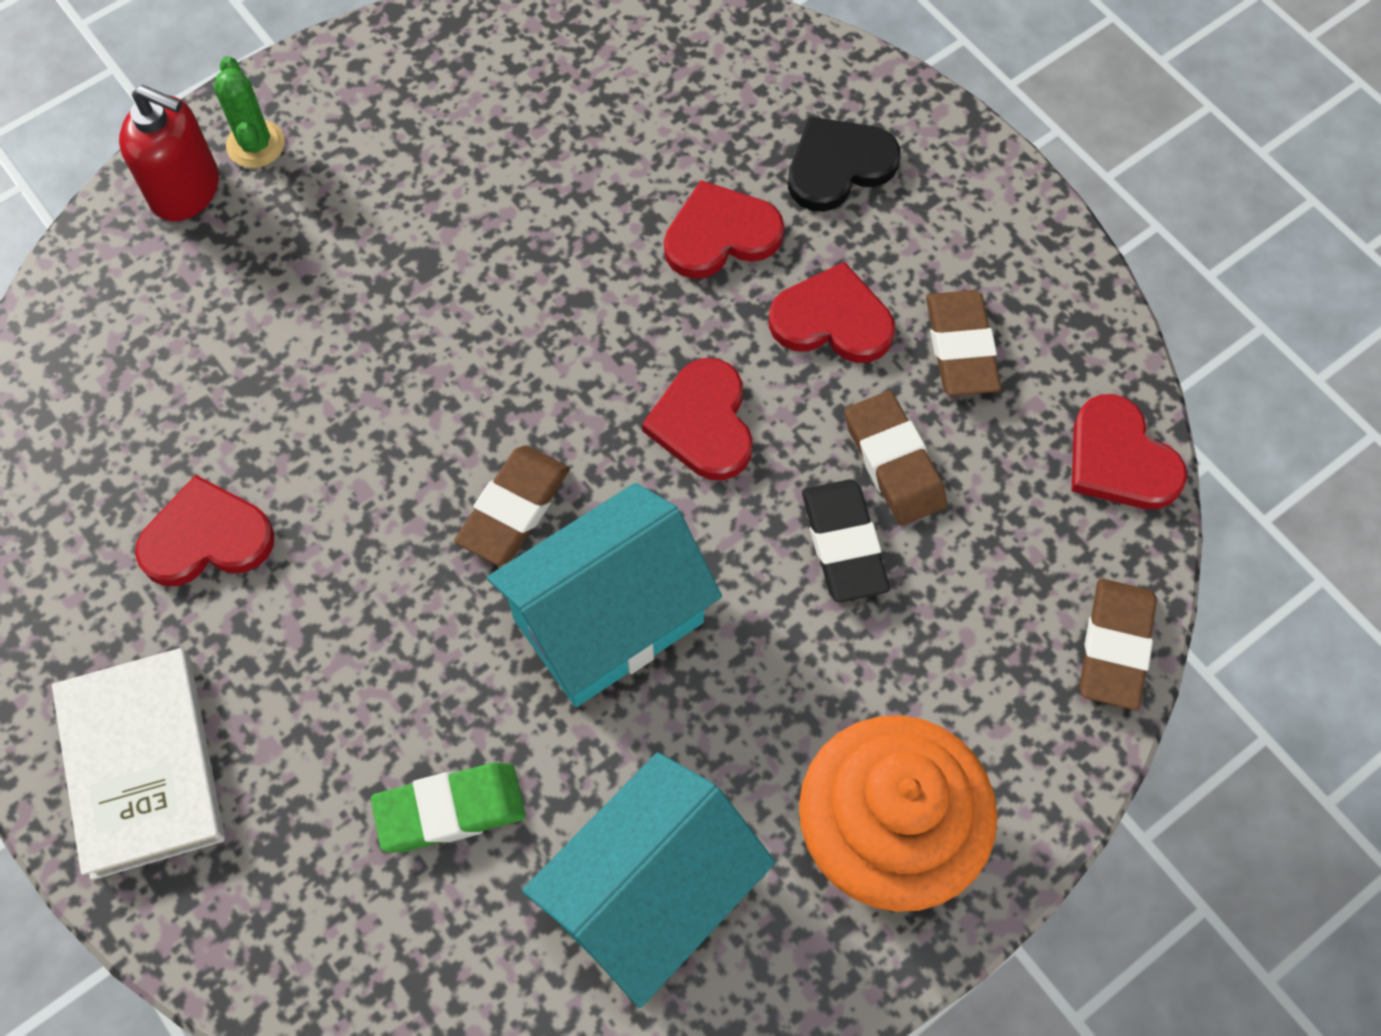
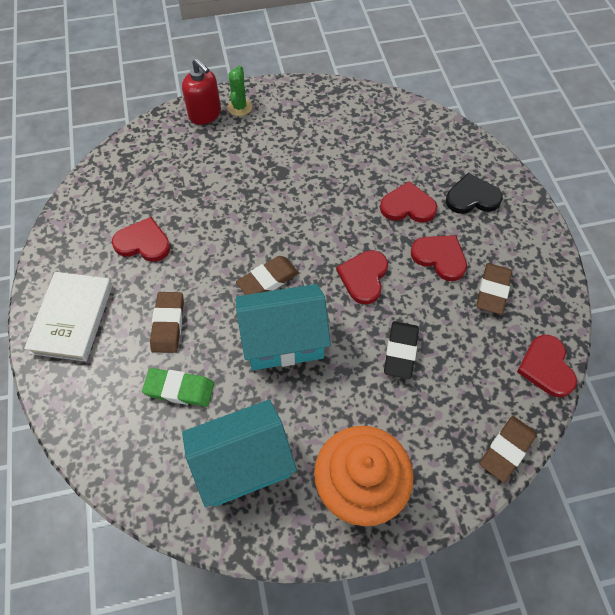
camera: 25 degrees right, 5 degrees down
(894, 462) = (439, 326): brown eraser -> brown eraser (168, 324)

